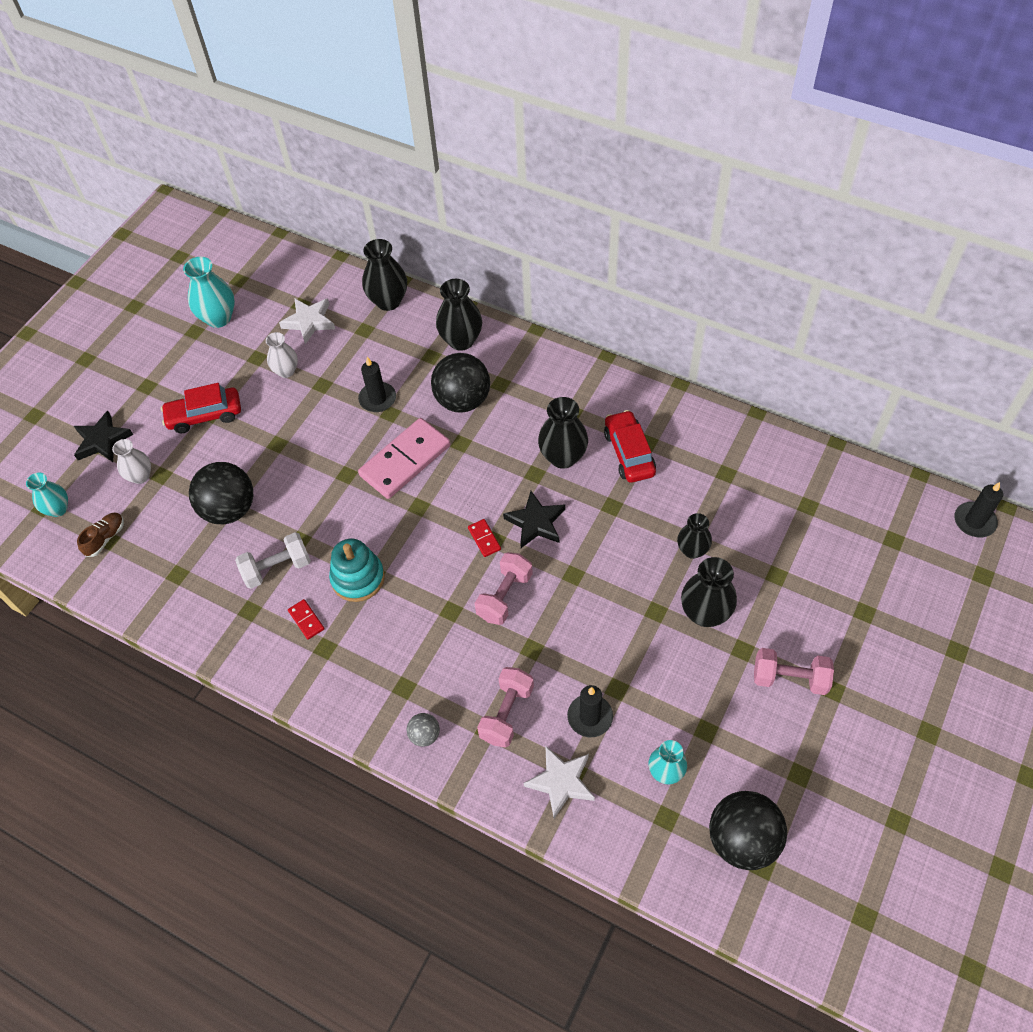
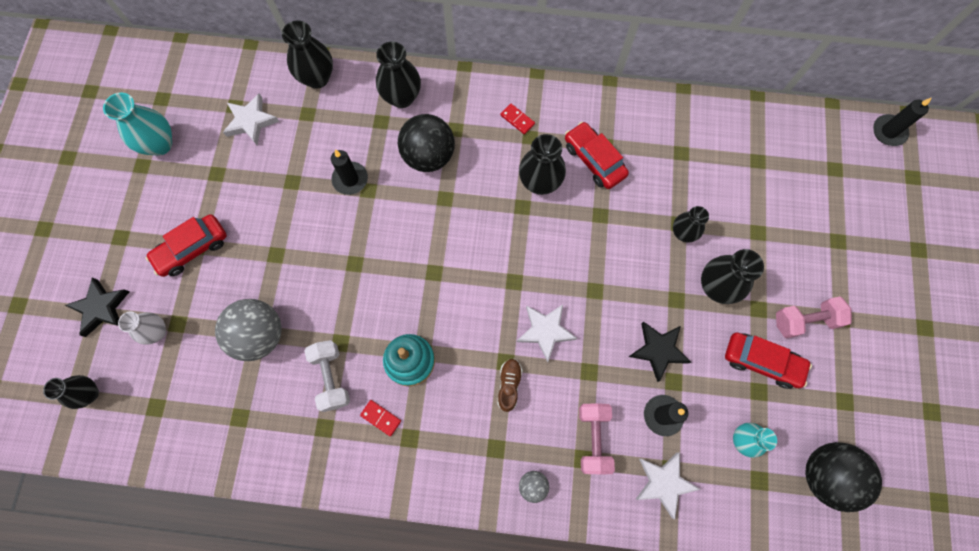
camera: 25 degrees left, 15 degrees up
(58, 509) = (89, 393): turquoise vase -> black vase
(105, 538) = (151, 406): brown shoe -> brown shoe (509, 385)
(229, 509) = (260, 335): black ball -> grey ball
(277, 568) = (331, 377): white dumbbell -> white dumbbell turned 60 degrees counterclockwise
(286, 371) = (251, 178): white vase -> none
(405, 460) = (402, 232): pink domino -> none
(484, 539) = (505, 283): red domino -> red domino (517, 119)
(504, 596) = (545, 331): pink dumbbell -> white star
(535, 522) = (542, 253): black star -> black star (658, 350)
(722, 702) = (762, 362): none -> red car

